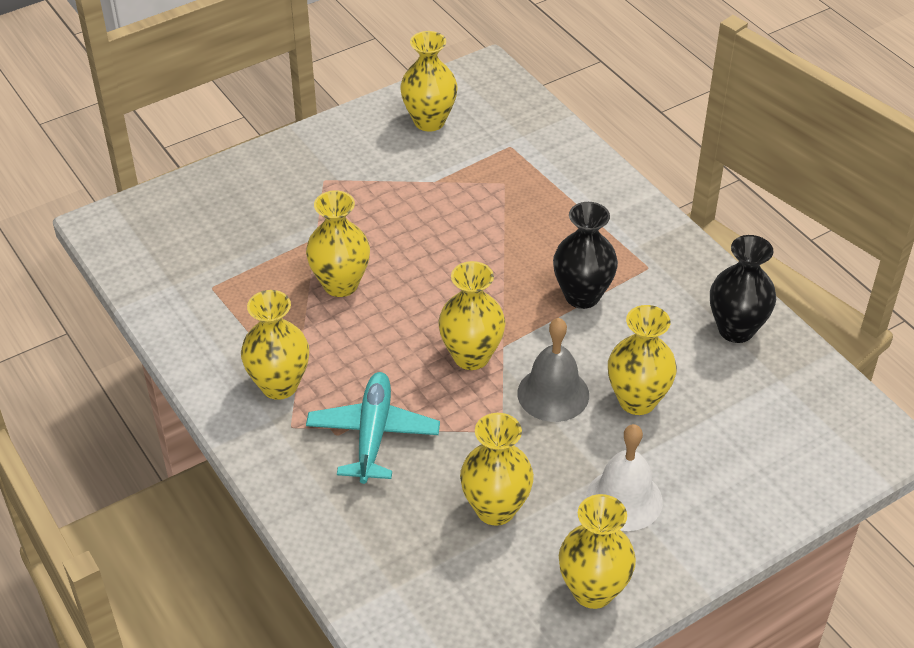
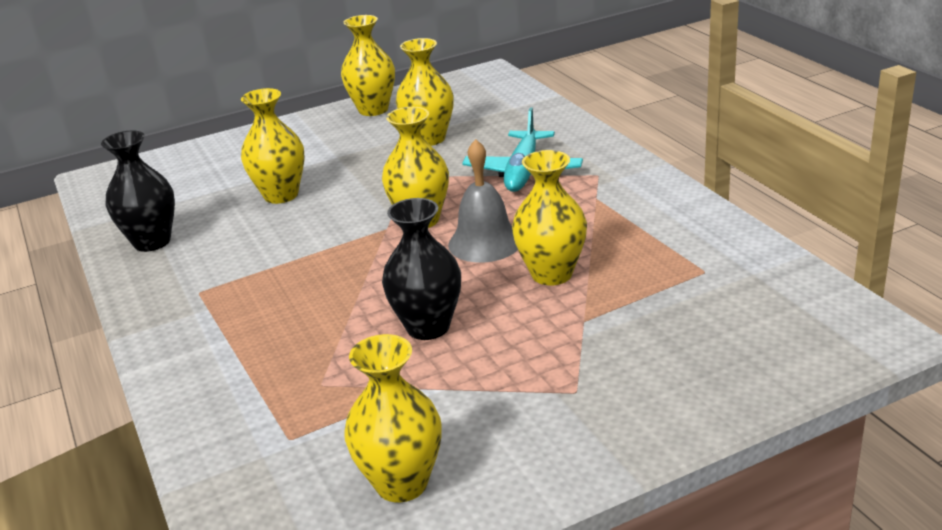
camera: 170 degrees left, 15 degrees down
(279, 385) = (612, 198): yellow vase -> none
(553, 394) = (354, 198): grey bell -> grey bell (485, 242)
(582, 296) = (286, 266): black vase -> black vase (428, 327)
(624, 499) = (327, 145): white bell -> none

